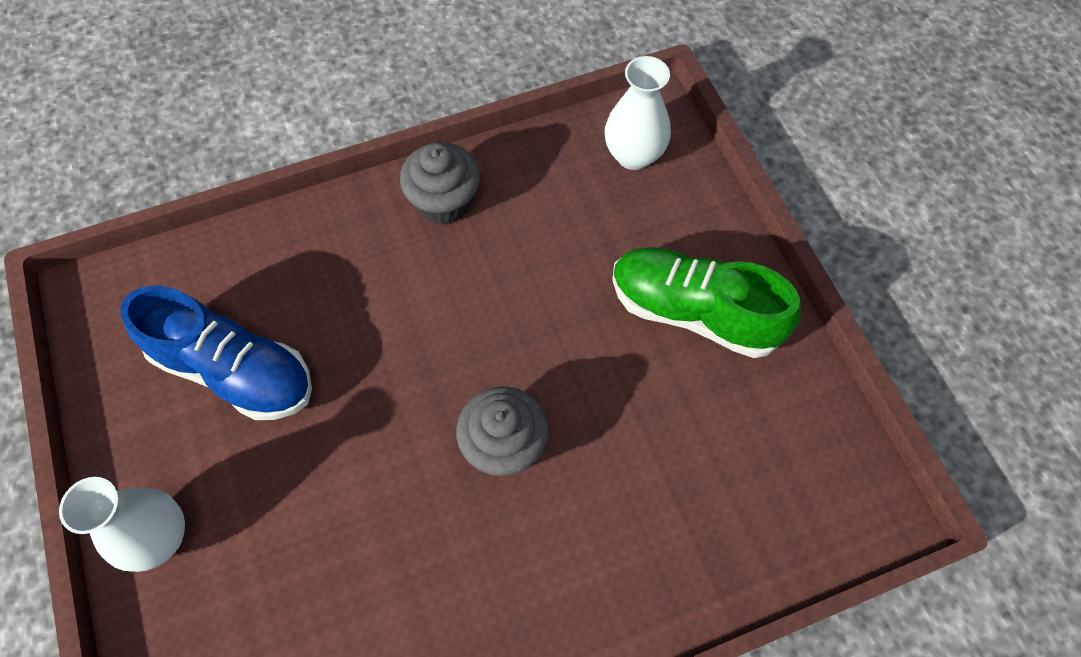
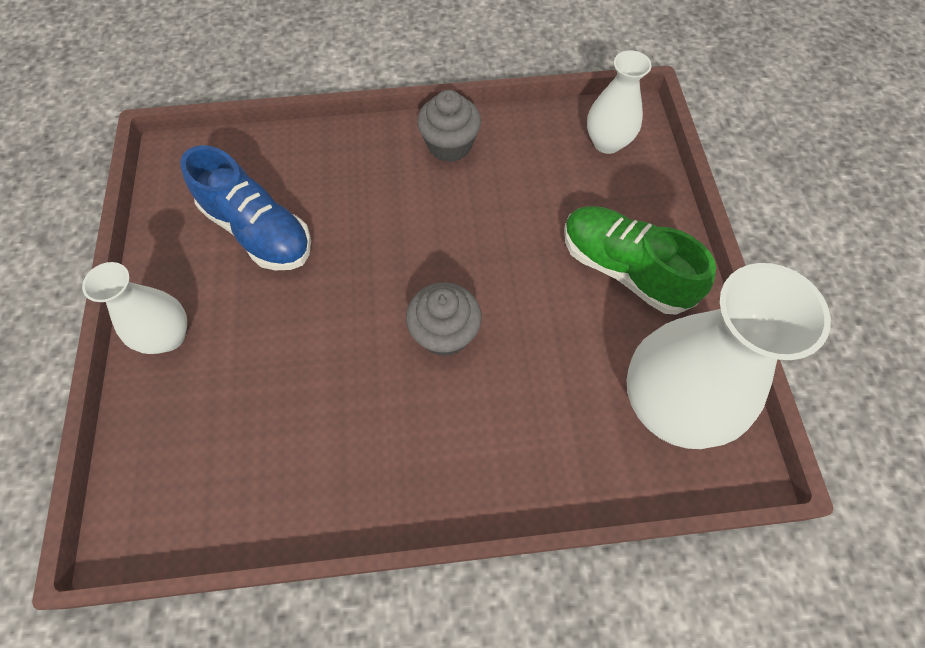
camera: 15 degrees right, 0 degrees up
(785, 464) = (669, 404): none -> white vase

